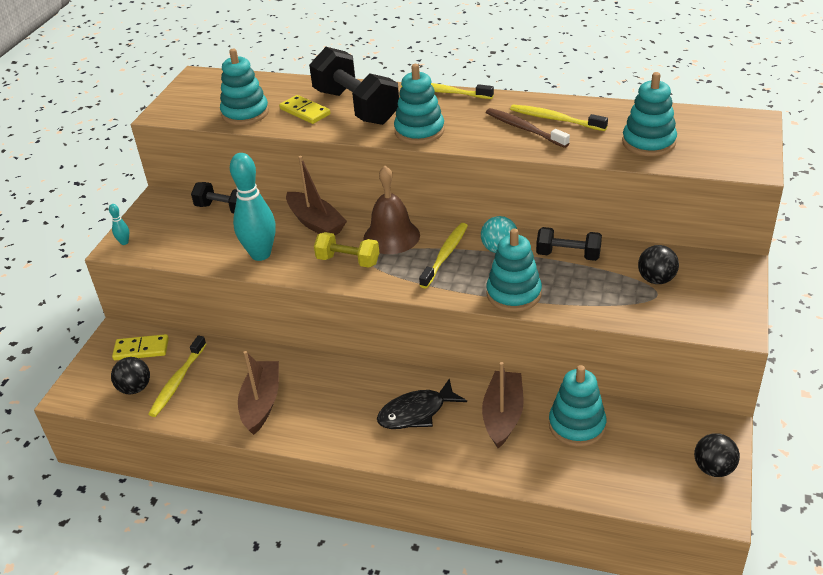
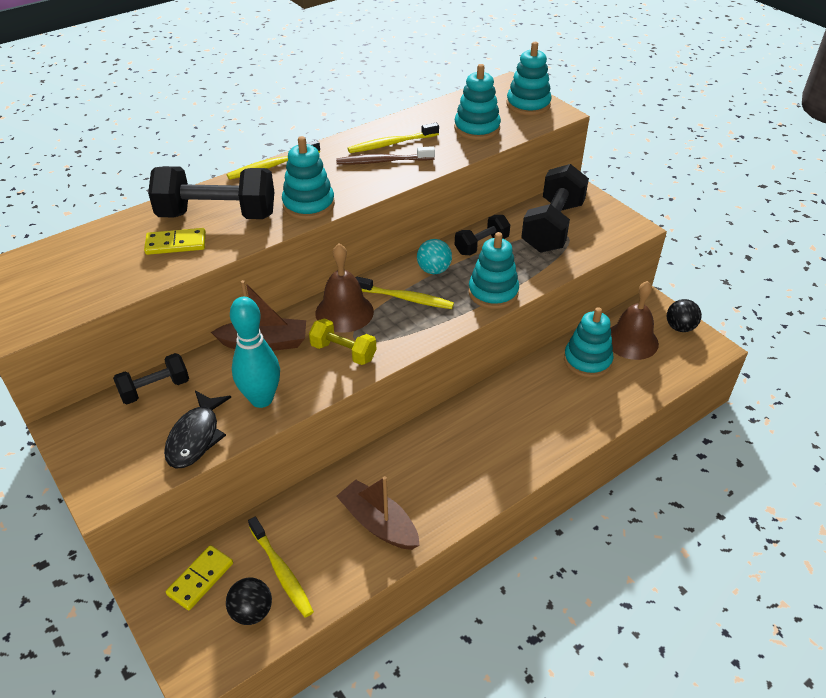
camera: 55 degrees left, 5 degrees up
(124, 242) = (101, 488): turquoise bowling pin -> none
(245, 113) = (115, 277): turquoise stacking toy -> turquoise stacking toy (528, 104)
(348, 261) = (343, 352): yellow dumbbell -> yellow dumbbell turned 60 degrees clockwise
(416, 412) = (492, 433): black fish -> black fish (196, 437)
(445, 255) = (406, 298): yellow toothbrush -> yellow toothbrush turned 135 degrees clockwise
(503, 415) = (542, 389): brown boat -> none
(644, 442) = (631, 341): none -> brown bell
(656, 279) = (552, 227): black ball -> black dumbbell

